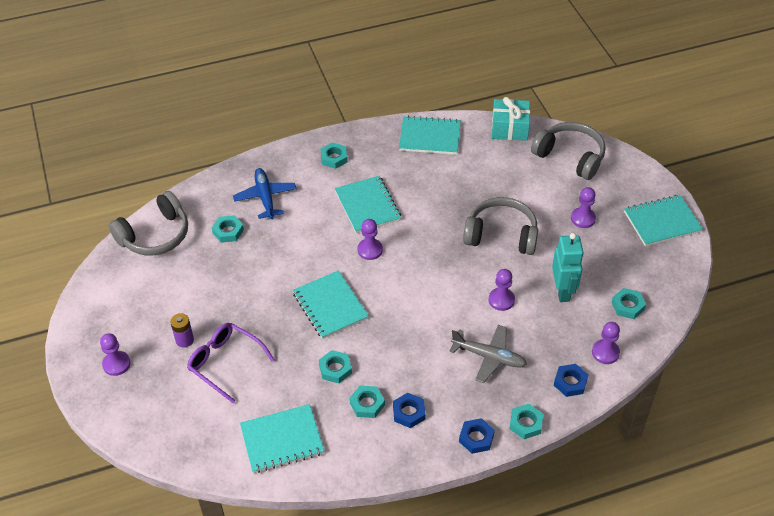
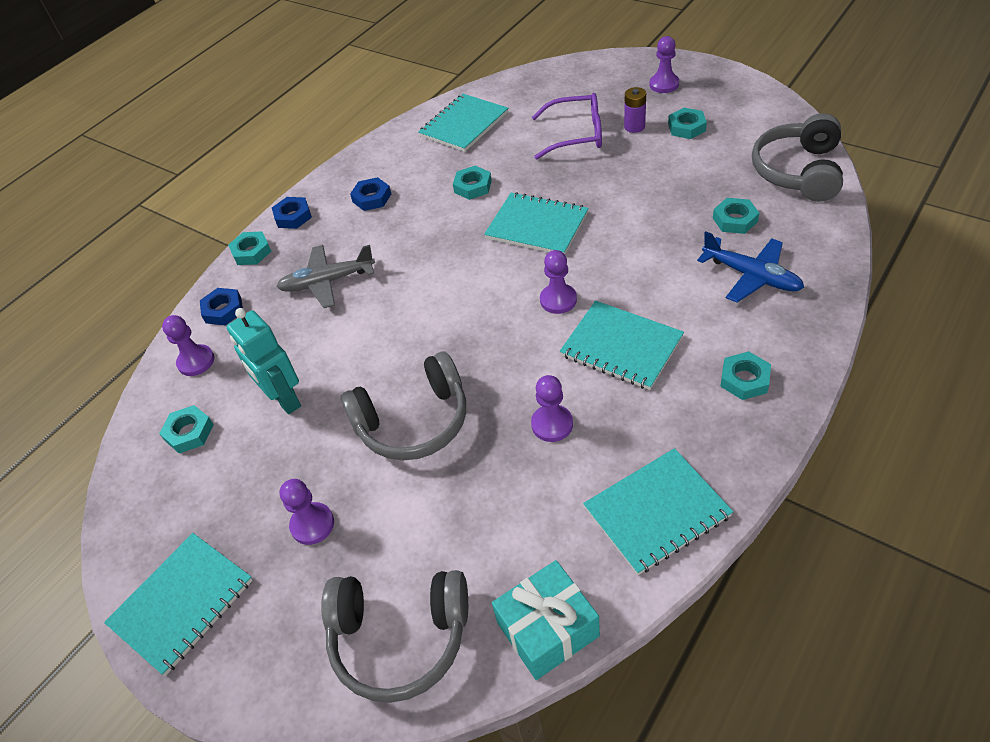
camera: 150 degrees right, 0 degrees up
(367, 404) = (416, 182): turquoise nut -> turquoise nut (686, 127)
(501, 300) = (354, 343): purple pawn -> purple pawn (552, 424)

